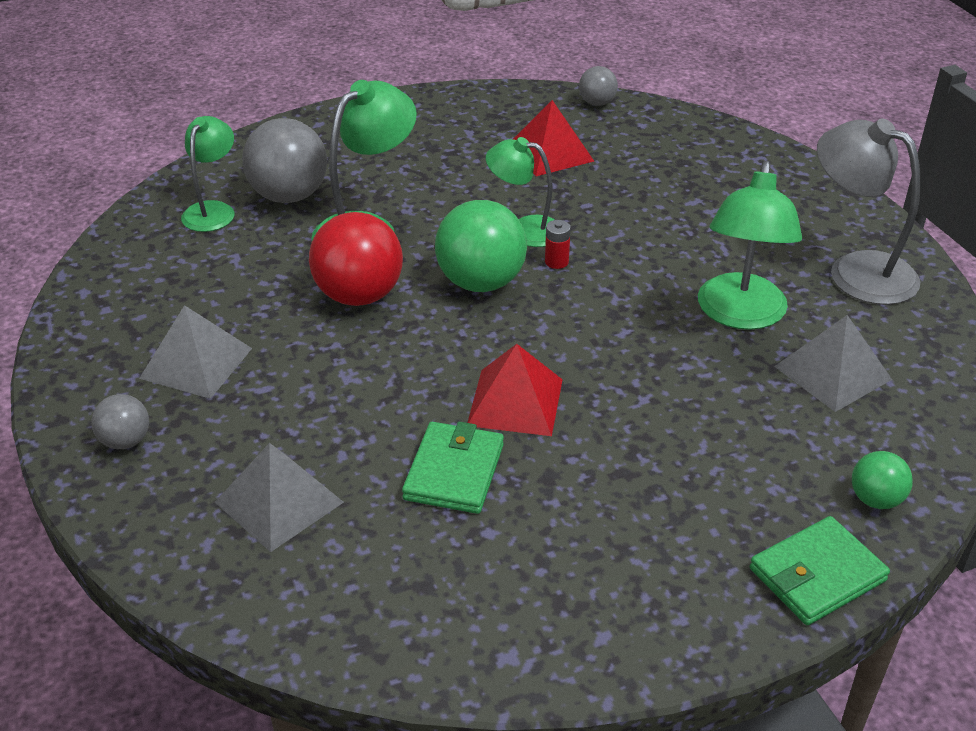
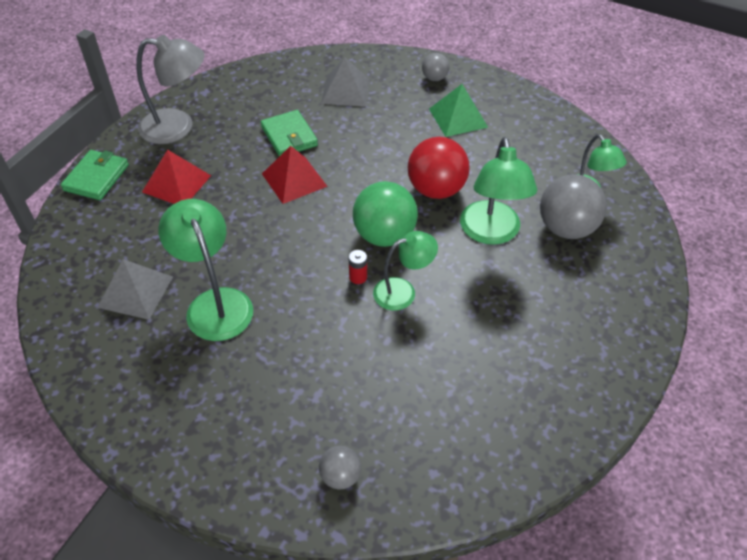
camera: 140 degrees right, 10 degrees up
(196, 363) = (458, 118): grey pyramid -> green pyramid
(550, 153) = (465, 380): red pyramid -> red pyramid (176, 183)
(597, 103) = (497, 479): grey ball -> grey ball (340, 476)
(856, 271) = (156, 393): grey lamp -> grey lamp (178, 127)
(875, 499) = (81, 226): green ball -> none

